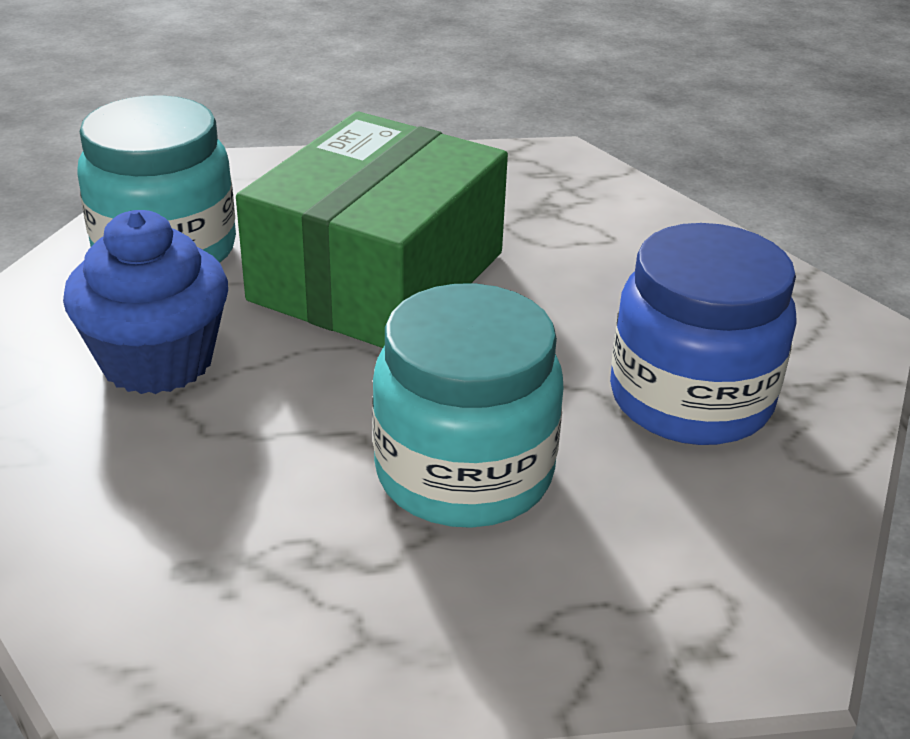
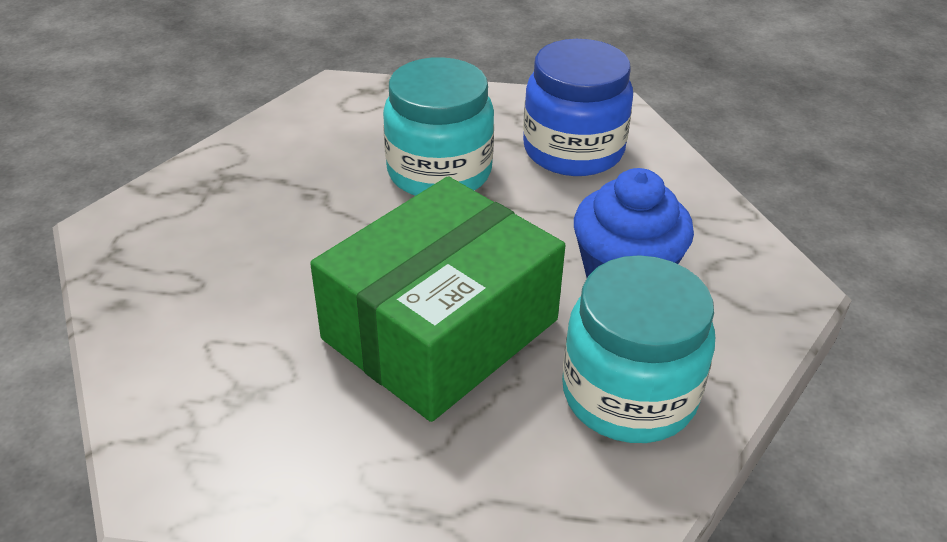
camera: 165 degrees left, 5 degrees up
(690, 399) = (274, 192): blue jar -> blue jar (573, 150)

